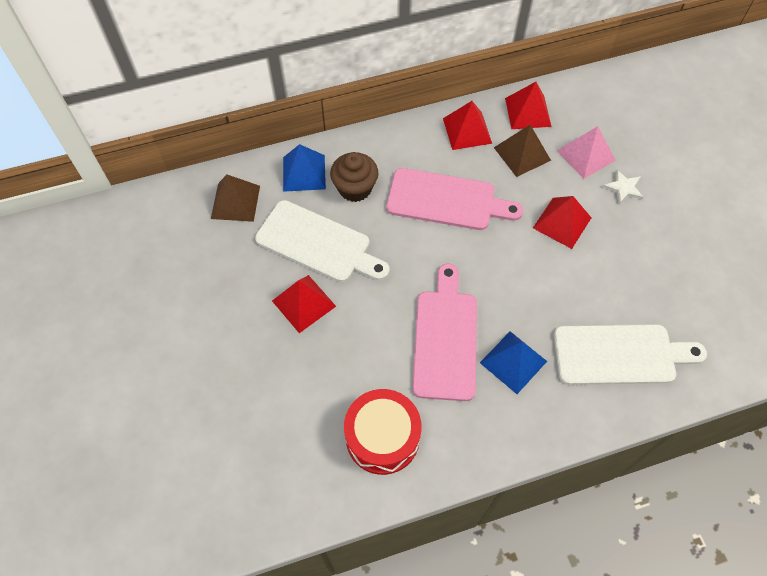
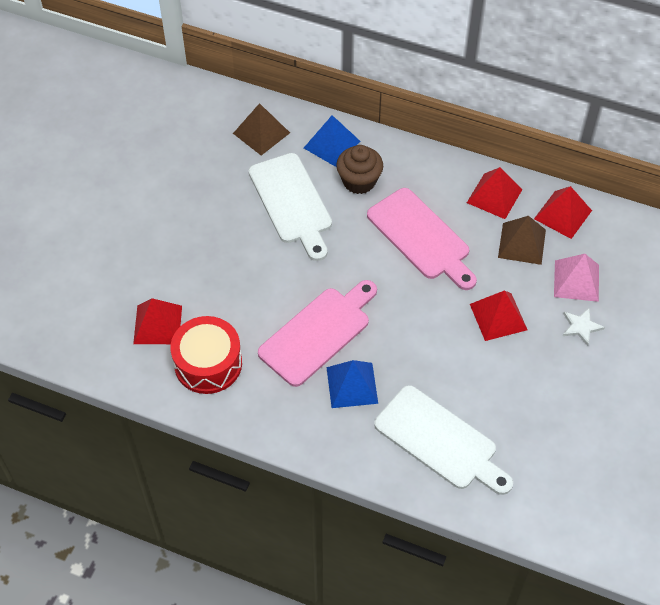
camera: 40 degrees right, 5 degrees down
(304, 303) = (241, 237): red pyramid -> red pyramid (158, 324)

